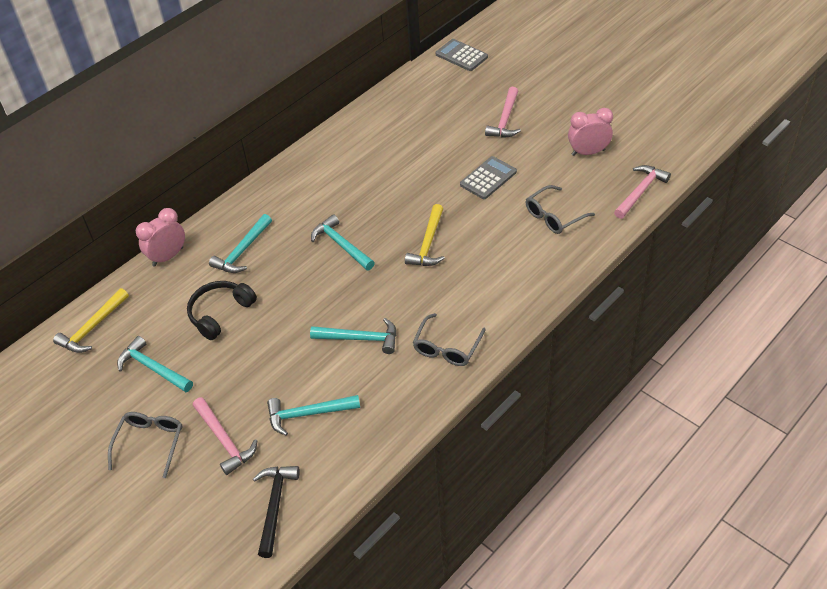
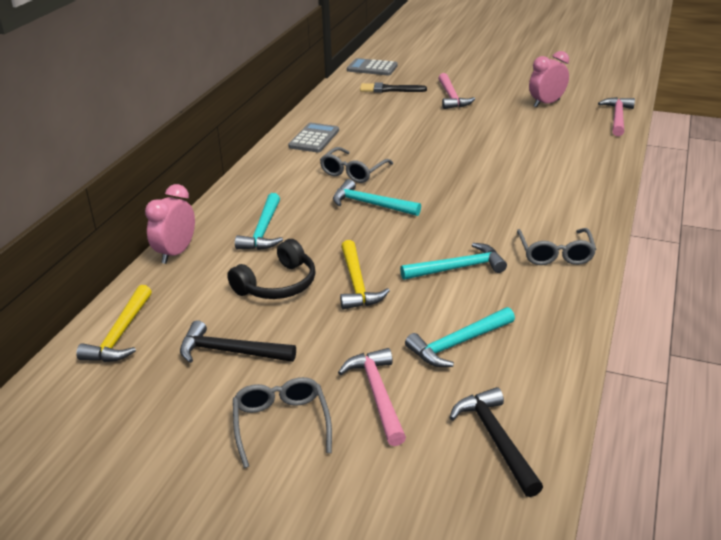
camera: 25 degrees left, 15 degrees down
(153, 368) = (230, 351): turquoise hammer -> black hammer
(220, 313) = (278, 284): black headphones -> black headphones turned 150 degrees counterclockwise
(224, 440) = (377, 394): pink hammer -> pink hammer turned 135 degrees counterclockwise
(428, 243) = (459, 186): yellow hammer -> yellow hammer (357, 284)
(456, 93) = (389, 89): none -> black brush
(488, 178) = (473, 134): grey calculator -> grey calculator (314, 138)
(554, 216) = (560, 146): grey glasses -> grey glasses (353, 172)

